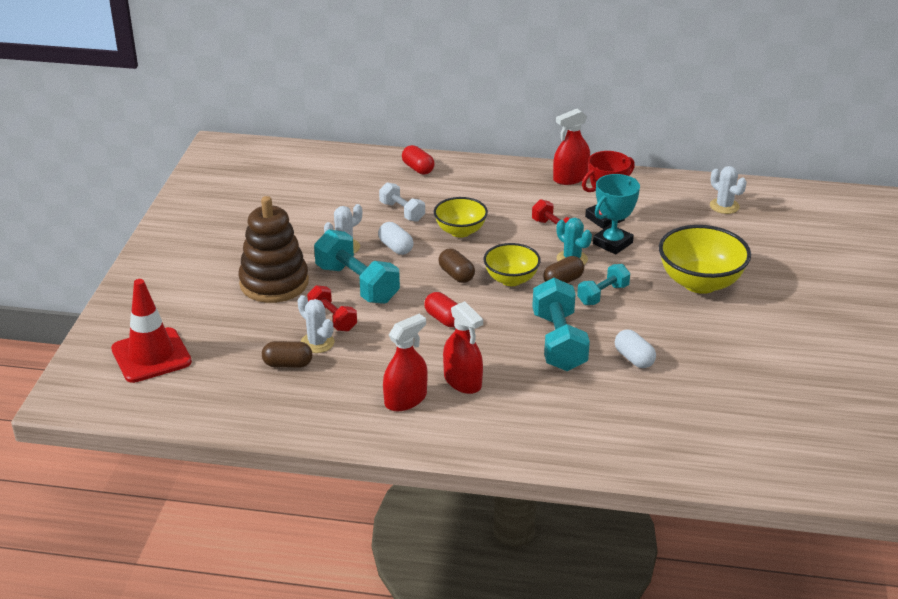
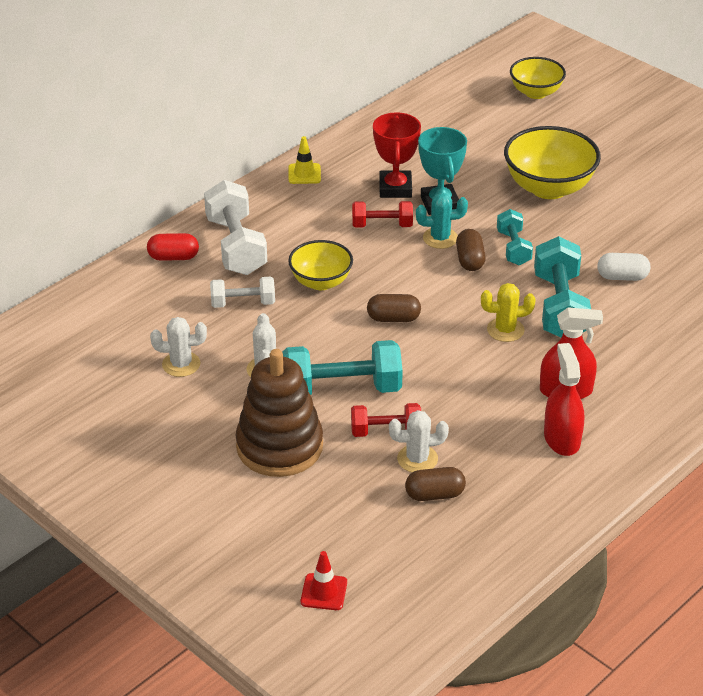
camera: 55 degrees left, 5 degrees up
(151, 355) = (324, 592): red traffic cone -> red traffic cone, size x0.50
(288, 364) = (434, 494): brown capsule -> brown capsule turned 45 degrees clockwise
(396, 247) = (304, 336): white capsule -> none
(444, 319) = (458, 359): red capsule -> none
(458, 185) = (236, 246): none -> white dumbbell
(501, 327) = (505, 330): none -> yellow cactus
(511, 279) = (435, 289): yellow bowl -> yellow bowl (536, 93)
(559, 342) = (559, 307): turquoise dumbbell -> turquoise dumbbell turned 60 degrees clockwise
(570, 178) = (304, 174): red spray bottle -> yellow traffic cone
(724, 206) = (448, 116): white cactus -> white cactus (181, 364)

